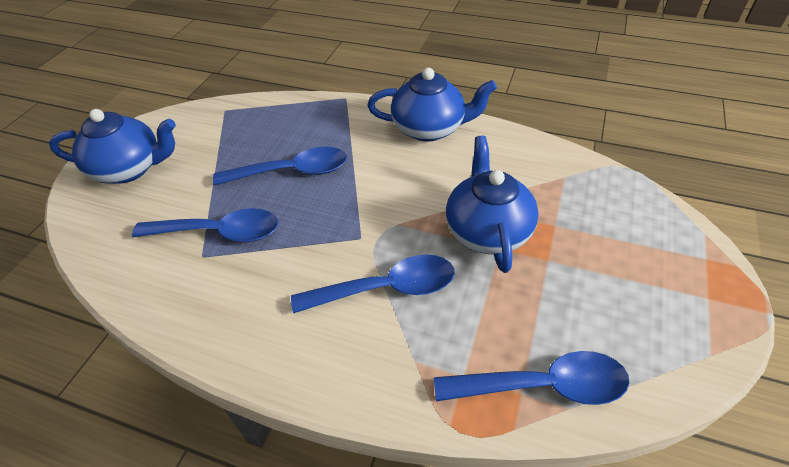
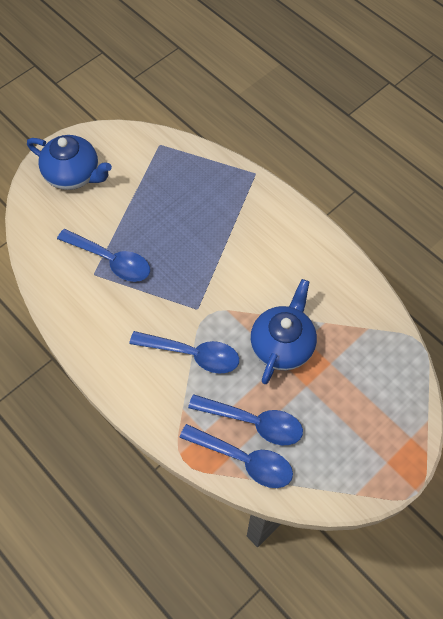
camera: 25 degrees right, 15 degrees up
(292, 172) = (180, 230): blue spoon -> blue spoon (253, 422)
(429, 129) = (300, 236): blue teapot -> none

